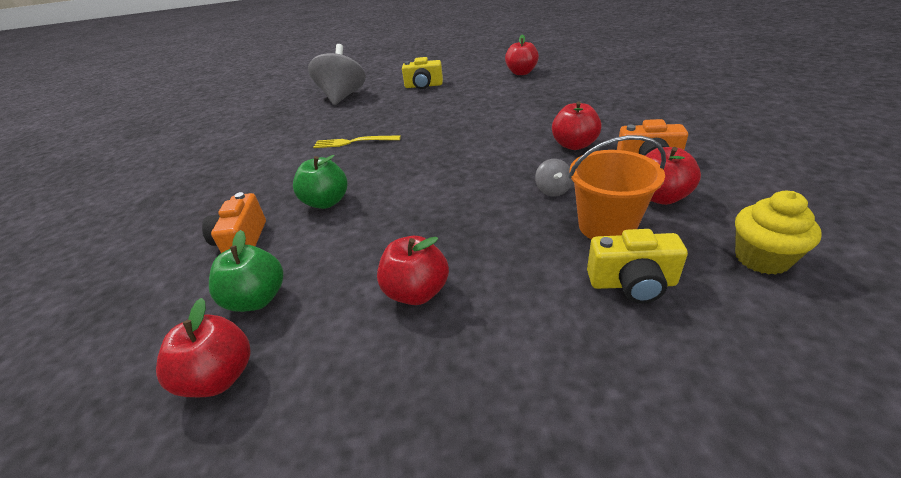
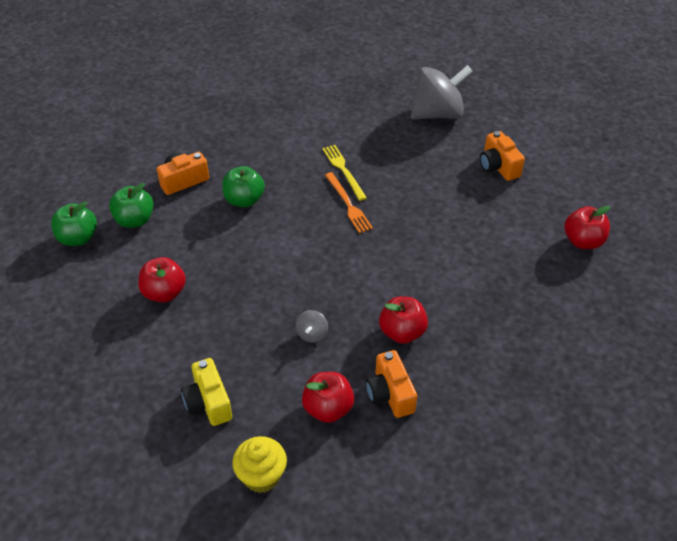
camera: 60 degrees right, 10 degrees up
(220, 377) = (78, 238): red apple -> green apple
(398, 146) = (348, 204): none -> orange fork
(423, 86) = (498, 166): yellow camera -> orange camera
(553, 190) = (312, 334): grey spinning top -> grey spinning top turned 45 degrees counterclockwise
(606, 226) = (271, 378): orange bucket -> none

